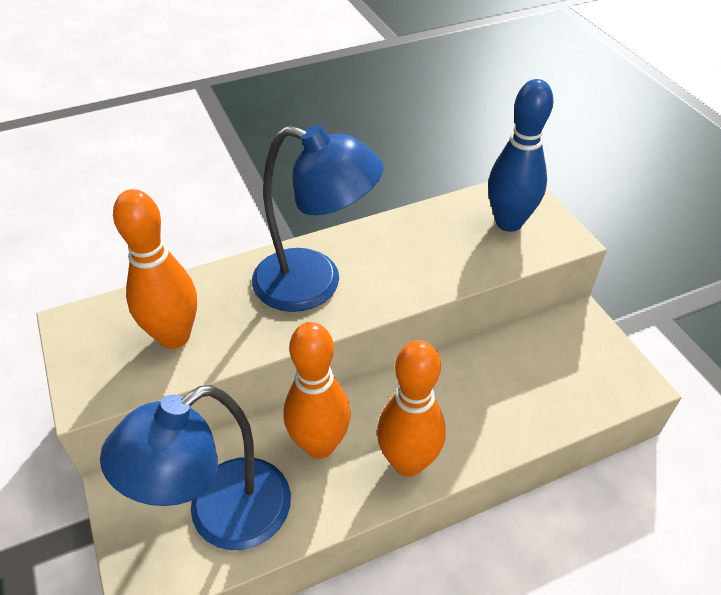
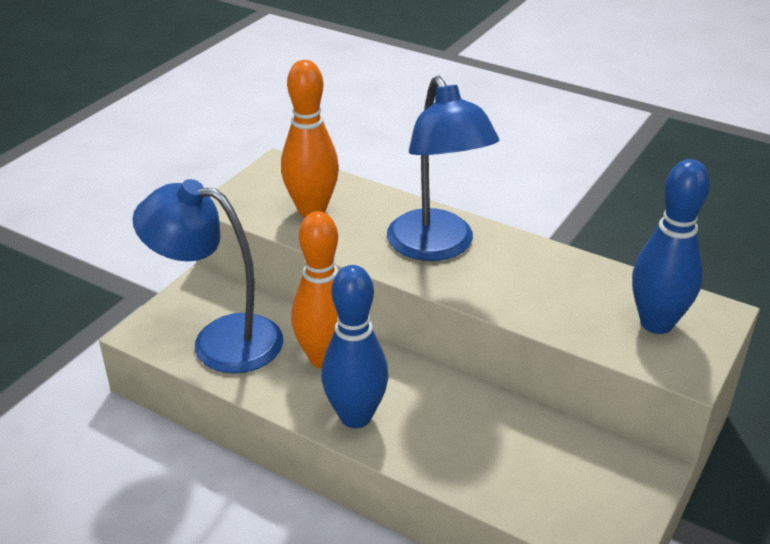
camera: 55 degrees right, 10 degrees down
(408, 462) = (356, 416): orange bowling pin -> blue bowling pin

